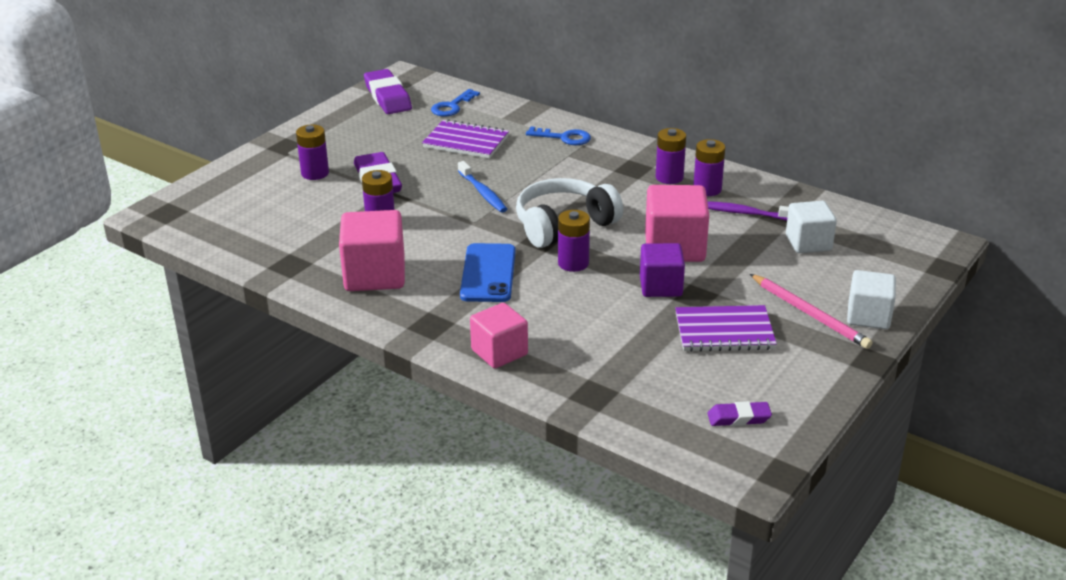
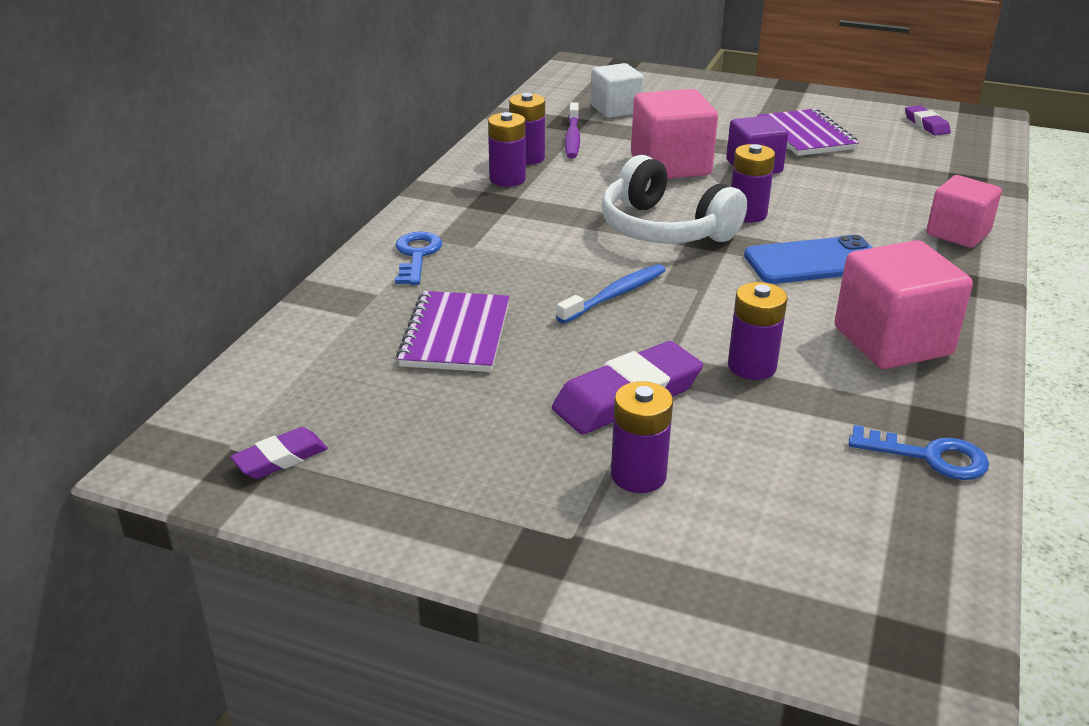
camera: 105 degrees left, 0 degrees up
(387, 97) = (280, 458): purple eraser -> purple eraser, size x0.55
(452, 106) = (318, 372): blue key -> blue key (929, 457)
(810, 314) = (743, 106): pink pencil -> none
(868, 316) = (726, 86): white cube -> none

